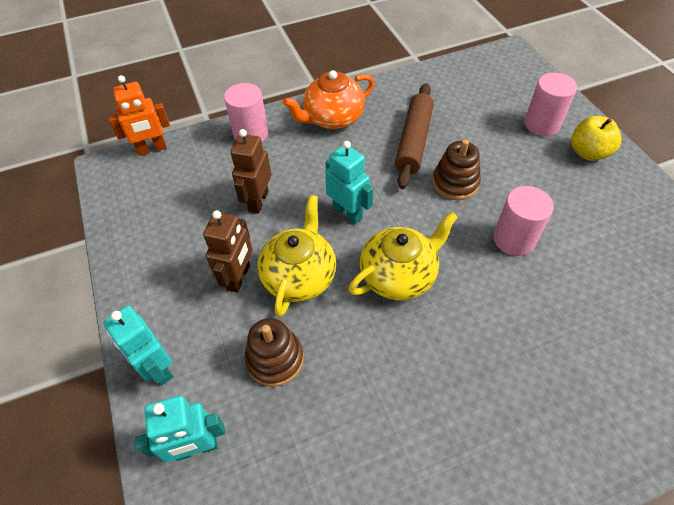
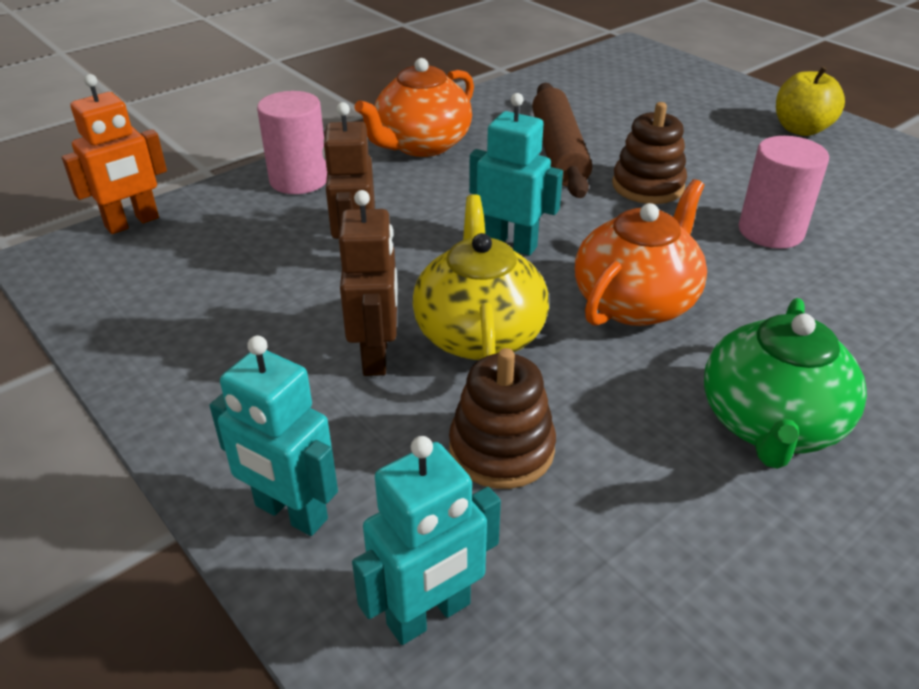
camera: 20 degrees left, 15 degrees down
(399, 275) = (635, 302): yellow teapot -> orange teapot
(429, 385) = (770, 424): none -> green teapot
(541, 124) = (721, 111): pink cylinder -> none

